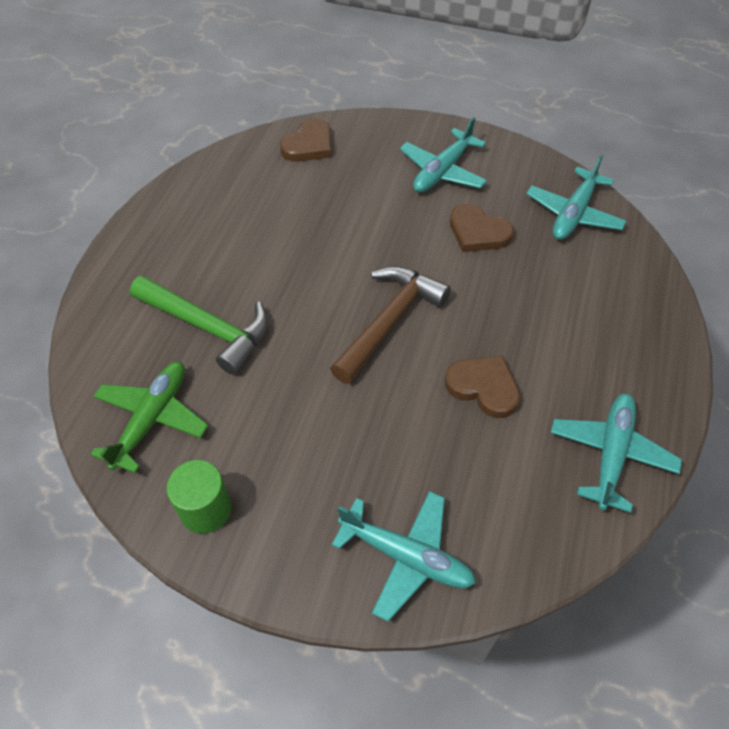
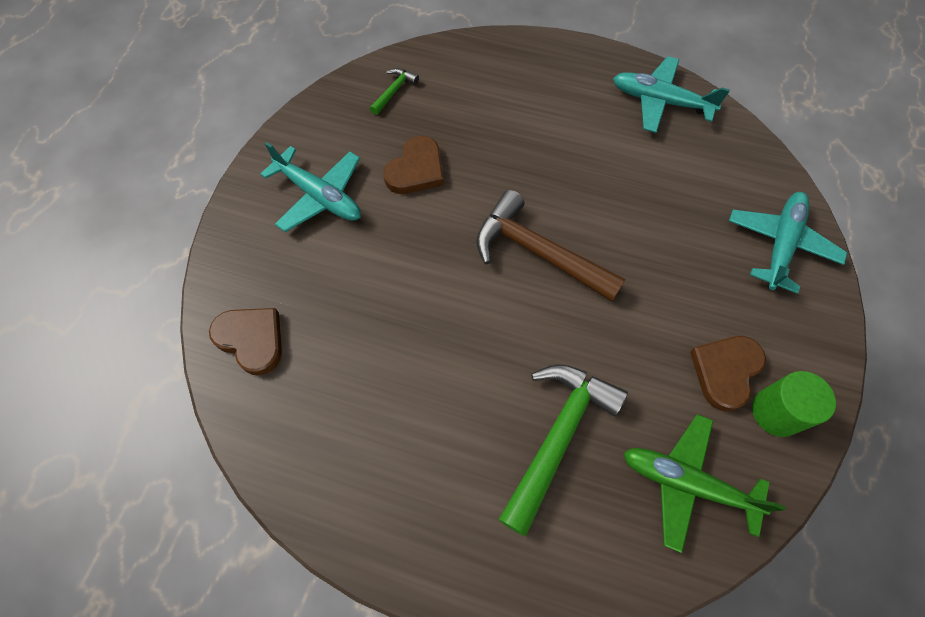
camera: 90 degrees left, 10 degrees up
(483, 387) = (608, 180): brown heart -> brown heart (725, 371)
(573, 214) = (394, 91): turquoise plane -> green hammer

